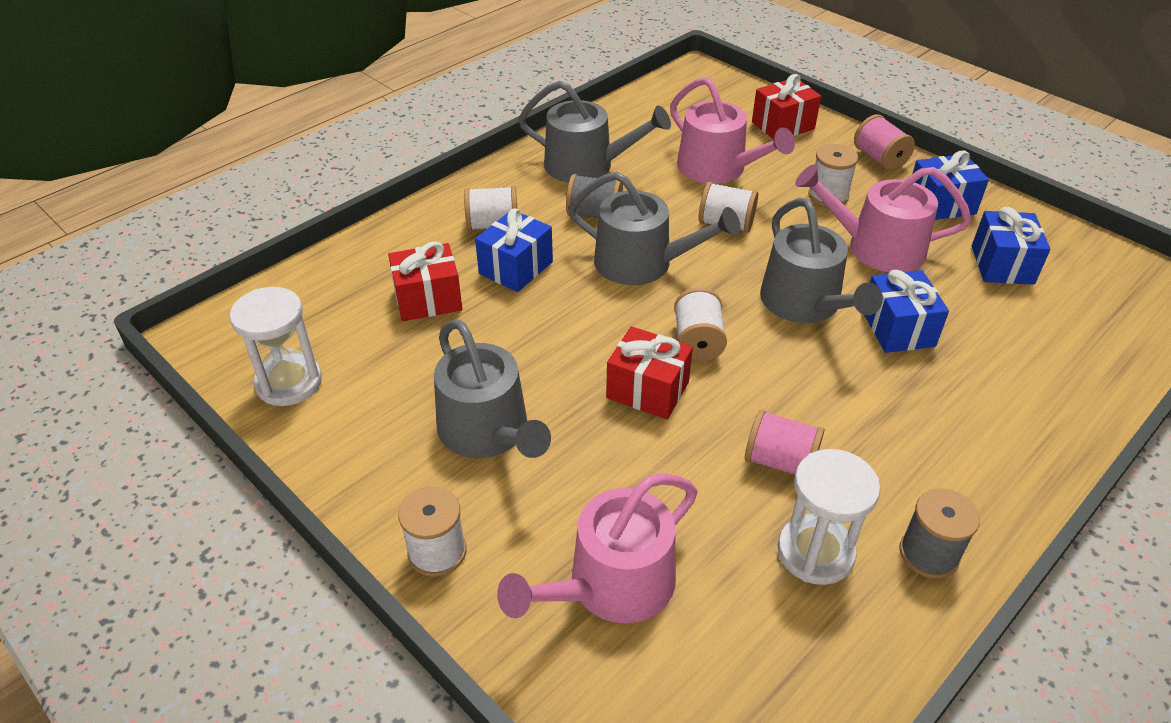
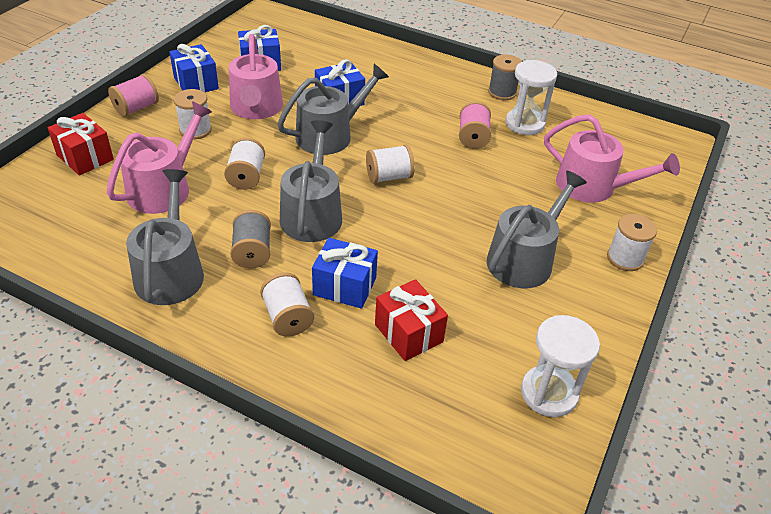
camera: 110 degrees left, 0 degrees up
(647, 390) = (446, 193): red gift -> none

